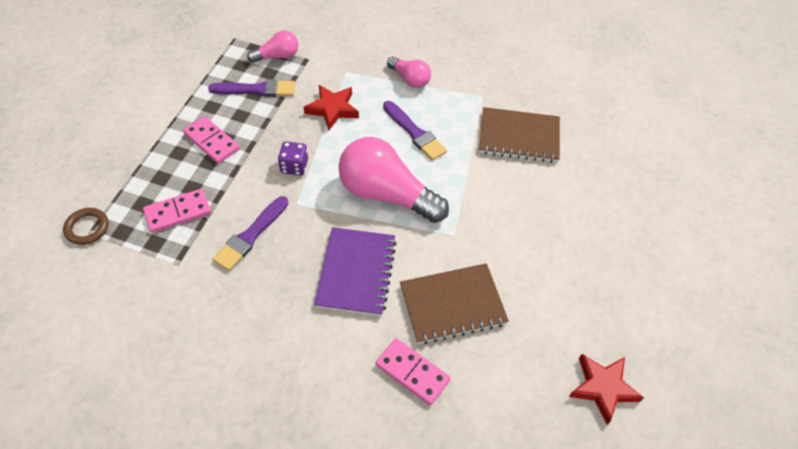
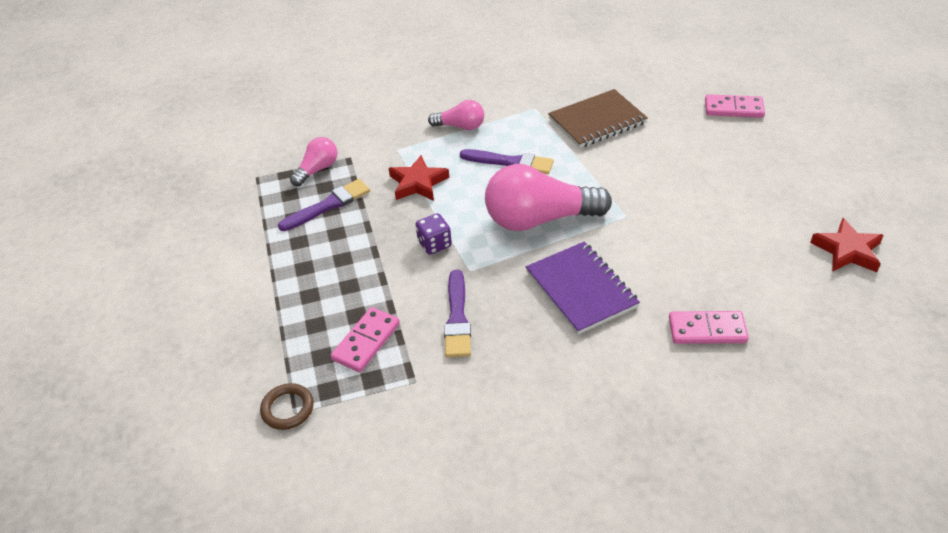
camera: 30 degrees left, 10 degrees down
(211, 142) = (332, 268): pink domino -> pink domino (733, 109)
(452, 305) = (682, 264): brown notebook -> none

